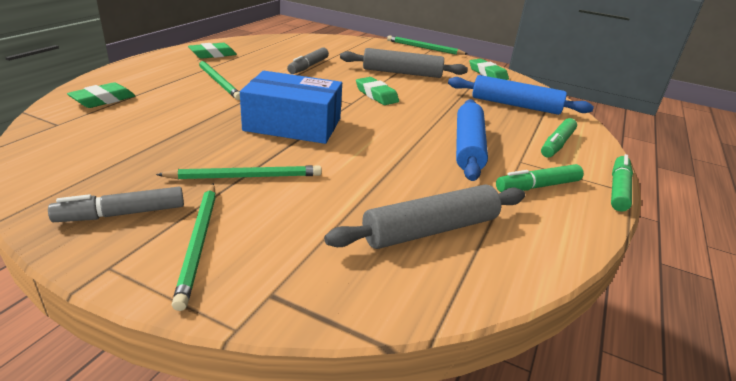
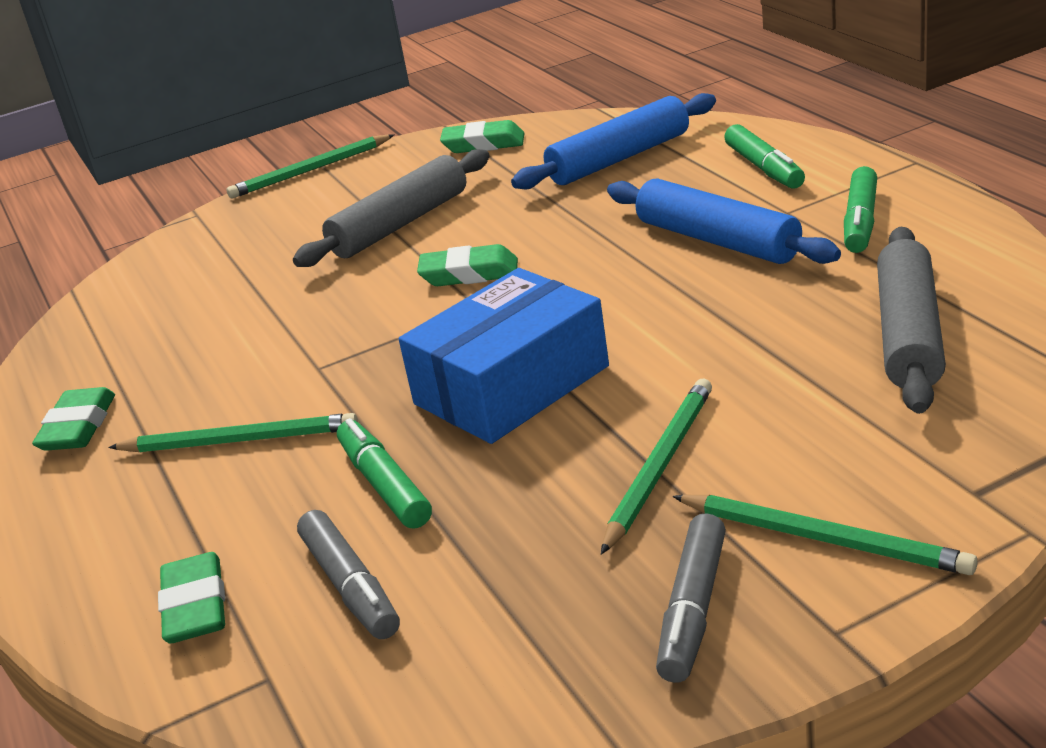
camera: 45 degrees left, 0 degrees up
(308, 66) = (270, 318): grey marker -> grey marker (350, 586)
(618, 189) = (905, 167): green marker -> green marker (385, 485)

